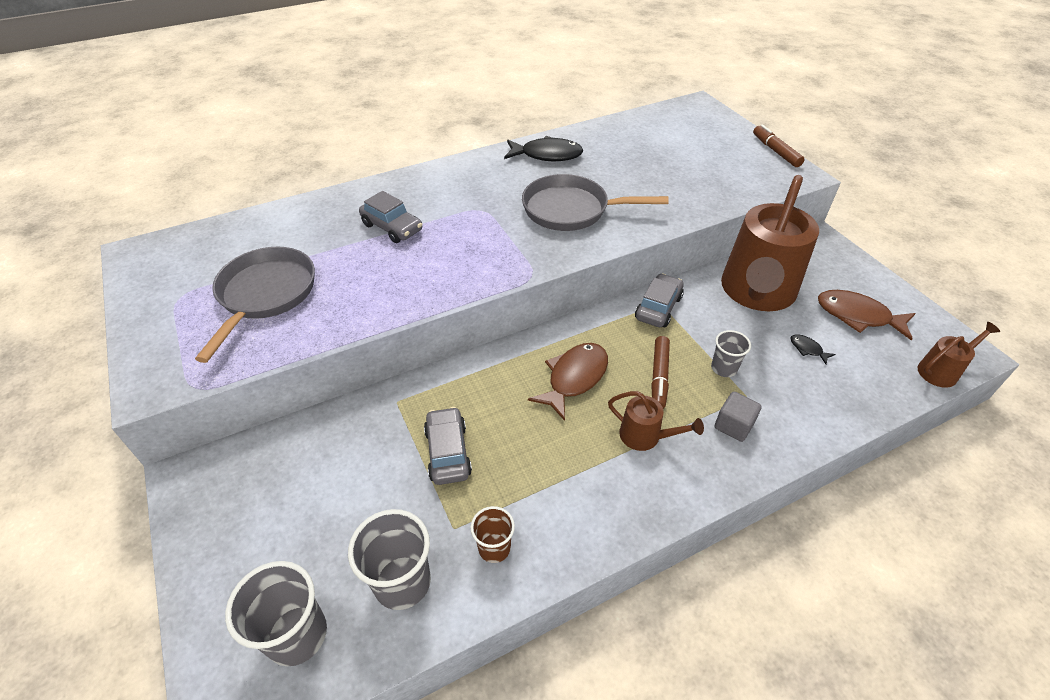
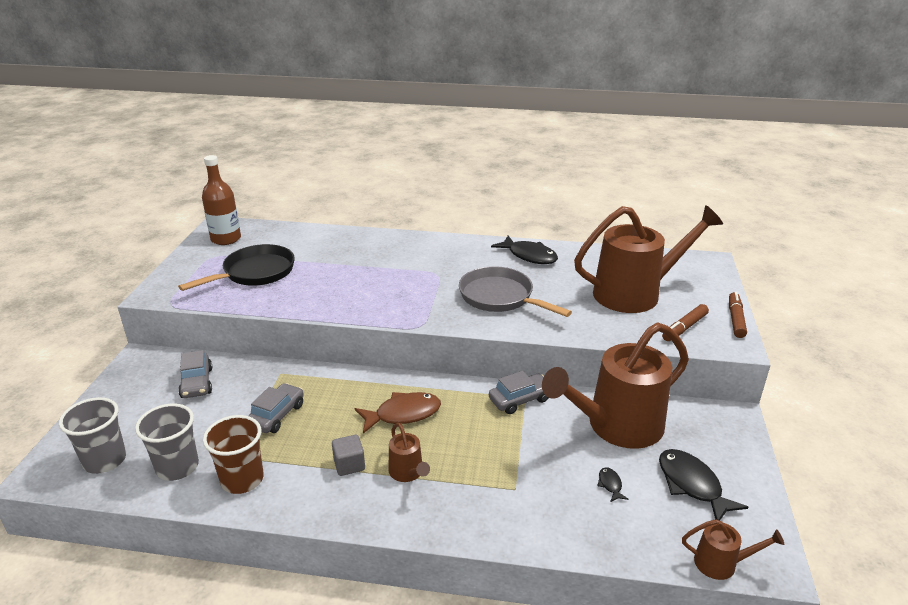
camera: 35 degrees right, 15 degrees down
(169, 267) = (226, 239): none -> brown bottle
(265, 295) = (255, 273): grey pan -> black pan
(392, 227) = (368, 263): grey car -> grey car (197, 383)
(494, 548) = (242, 479): brown cup -> brown cup, size x1.69
(659, 376) = (464, 442): brown marker -> brown marker (684, 328)
(678, 157) = (635, 293): none -> brown watering can
(724, 368) = (521, 462): grey cup -> none
(733, 425) = (480, 501): grey cube -> grey cube (349, 465)
(857, 316) = (692, 485): brown fish -> black fish

